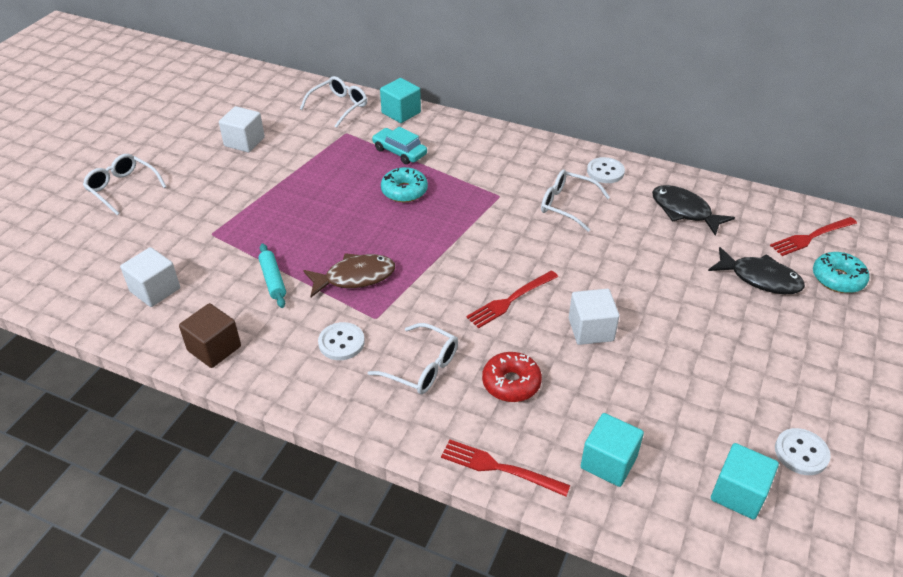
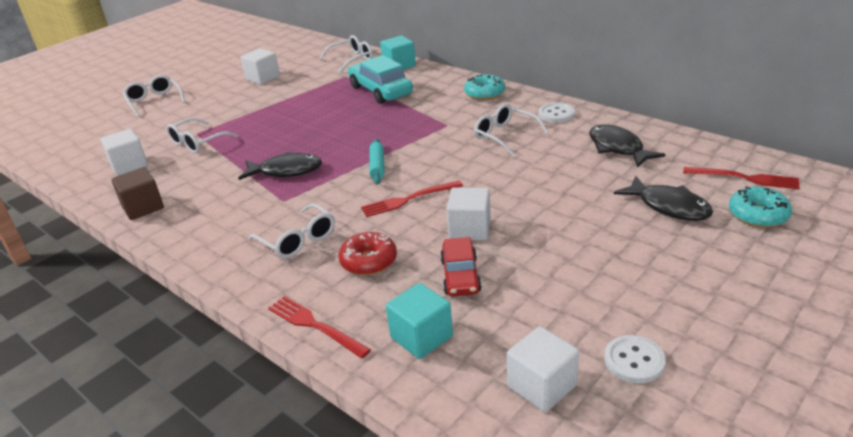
camera: 20 degrees right, 10 degrees down
(222, 247) = (198, 142): none -> white glasses
(273, 280) = (220, 167): turquoise rolling pin -> turquoise rolling pin (377, 166)
(341, 342) = (243, 214): white button -> none
(355, 277) = (286, 171): brown fish -> black fish
(399, 152) = (381, 90): turquoise car -> turquoise car, size x1.58
(404, 191) = (367, 116): turquoise donut -> turquoise donut (484, 93)
(609, 386) = (460, 276): none -> red car
(738, 493) = (542, 386): turquoise cube -> white cube
(811, 237) = (745, 178): red fork -> red fork turned 150 degrees counterclockwise

